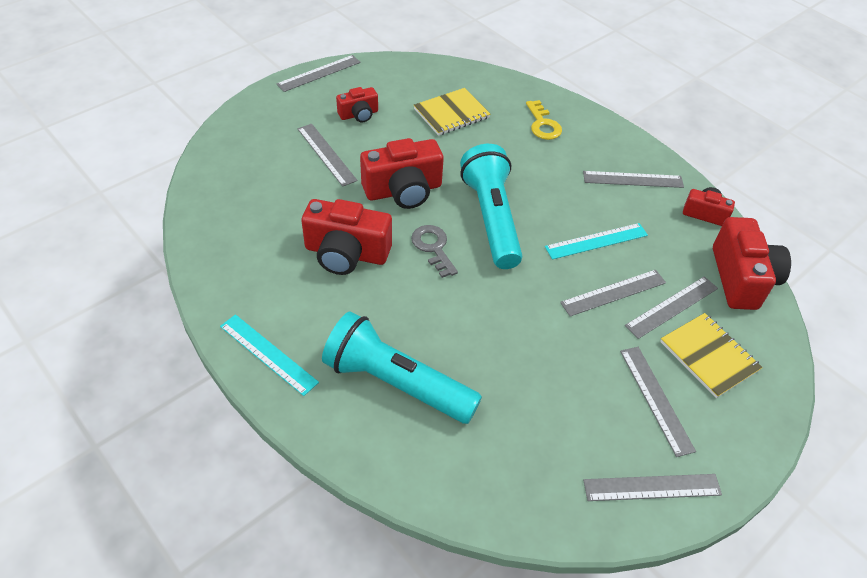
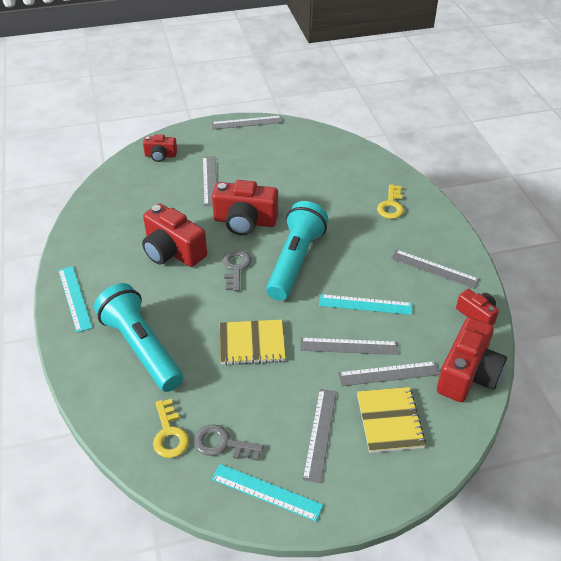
camera: 30 degrees right, 5 degrees down
(359, 114) = (253, 159): red camera -> red camera (160, 155)
(451, 113) = (323, 177): yellow notebook -> yellow notebook (252, 343)
(504, 470) = (169, 434): none -> yellow key
(569, 456) = (222, 444): none -> grey key
(652, 487) = (266, 492): grey ruler -> turquoise ruler

